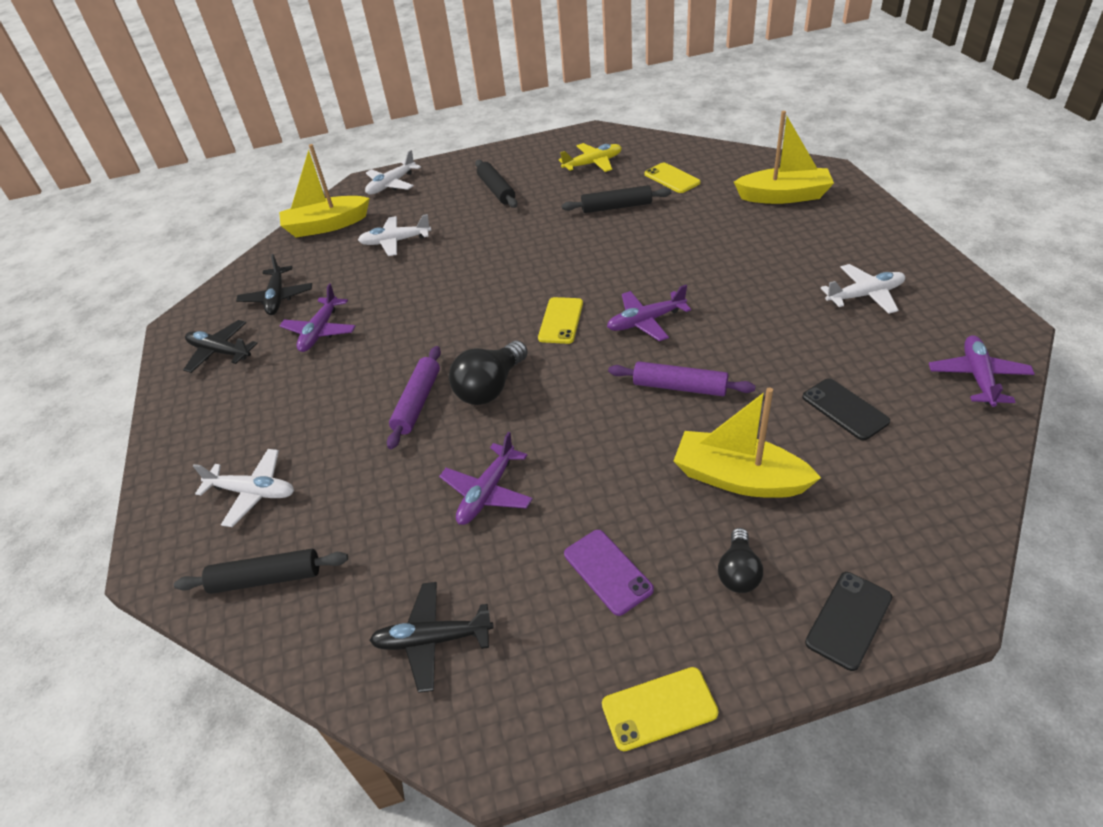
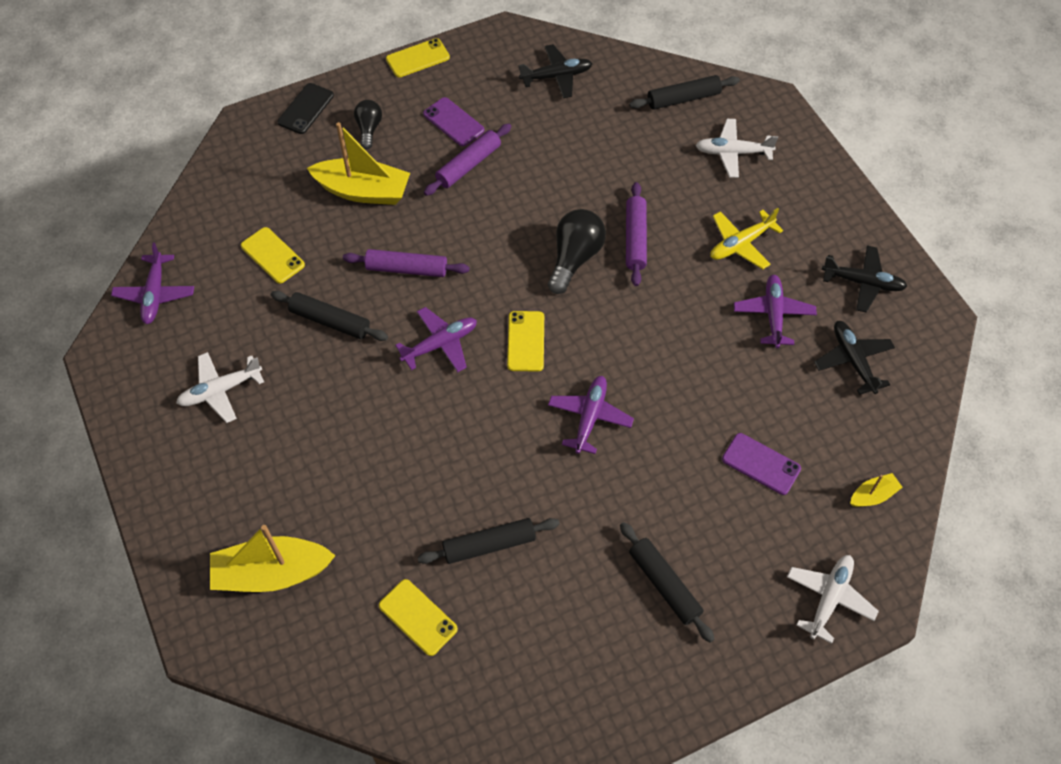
camera: 165 degrees right, 15 degrees up
(326, 225) = (873, 495): yellow boat -> yellow boat, size x0.48
(395, 241) = (761, 464): white plane -> purple phone
(487, 492) = (549, 166): purple plane -> purple plane (590, 417)
(593, 163) = (536, 659): yellow plane -> yellow plane (740, 244)
(594, 503) = (468, 165): none -> purple rolling pin
(762, 344) = (330, 321): none -> black rolling pin
(845, 409) = (272, 255): black phone -> yellow phone

